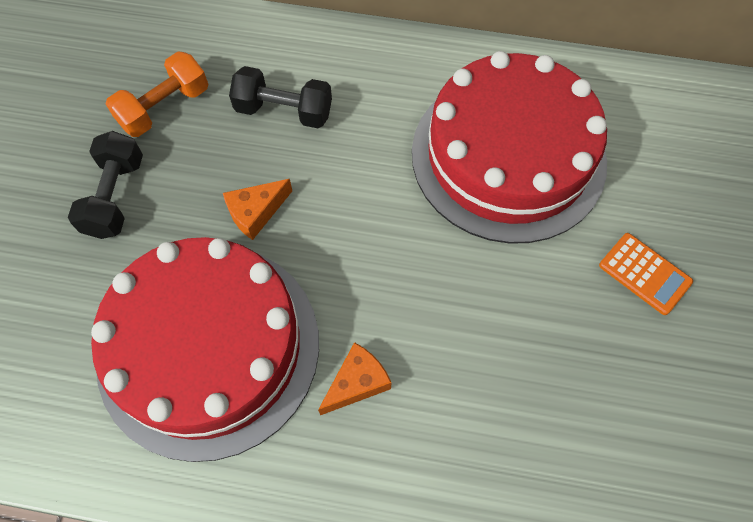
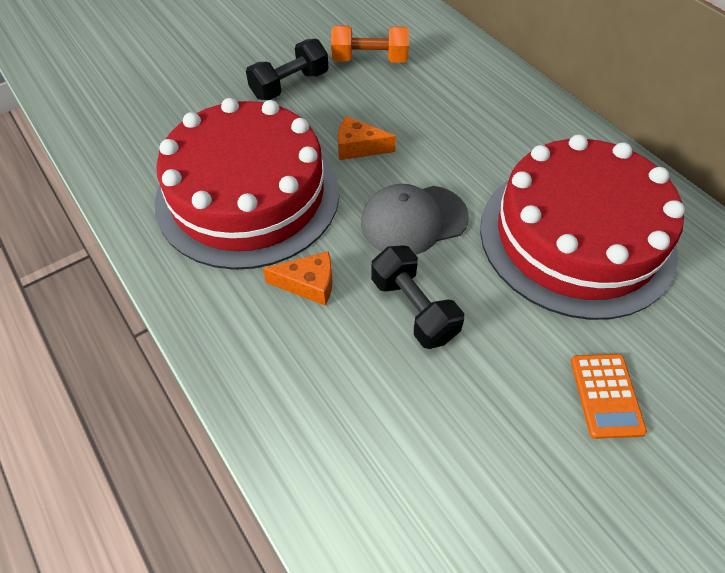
camera: 45 degrees right, 10 degrees down
(284, 111) = (441, 107): black dumbbell -> black dumbbell (413, 309)
(377, 246) = (413, 220): none -> grey cap

